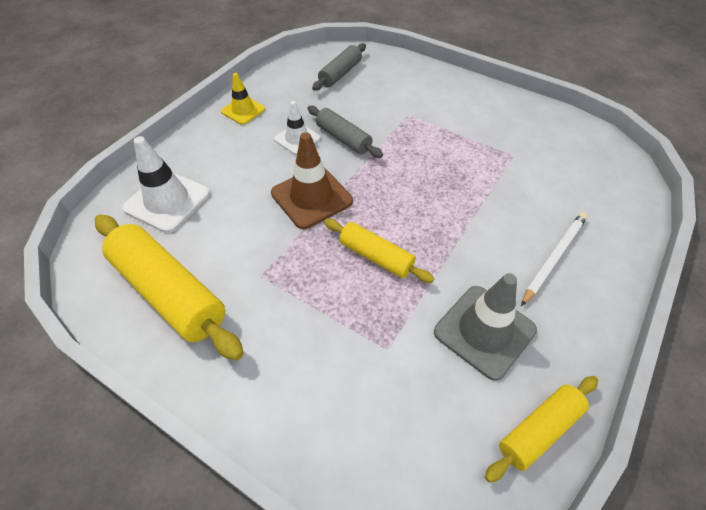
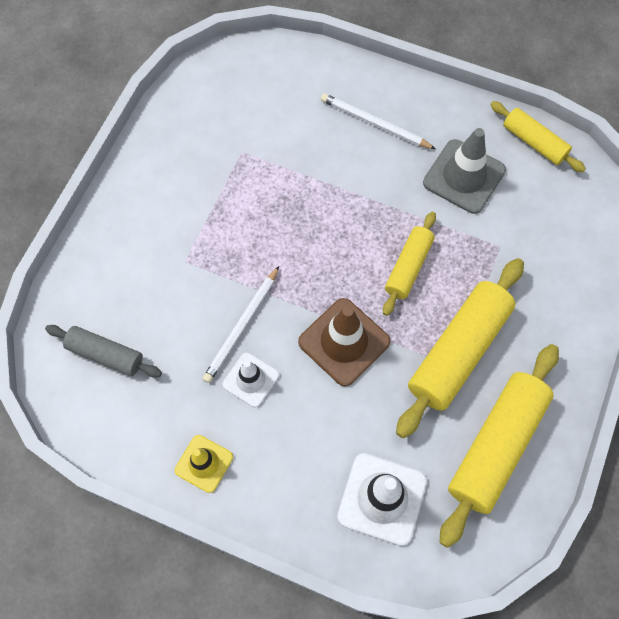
camera: 100 degrees left, 15 degrees up
(275, 281) = (458, 351): none -> yellow rolling pin
(343, 138) = (242, 326): grey rolling pin -> white pencil

